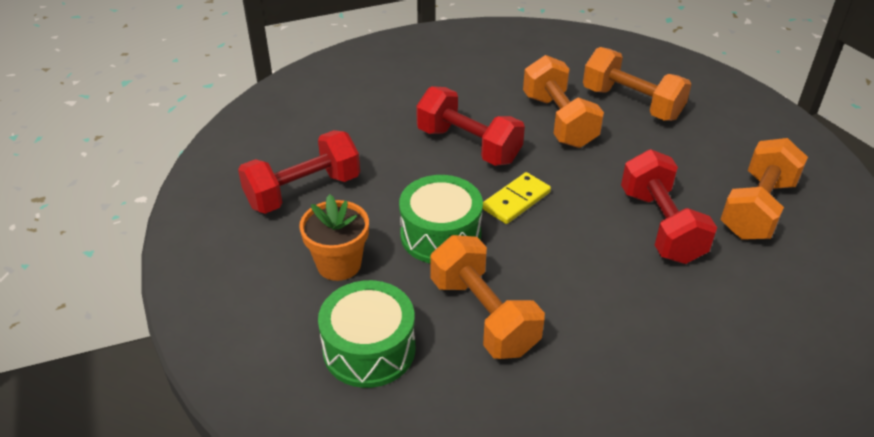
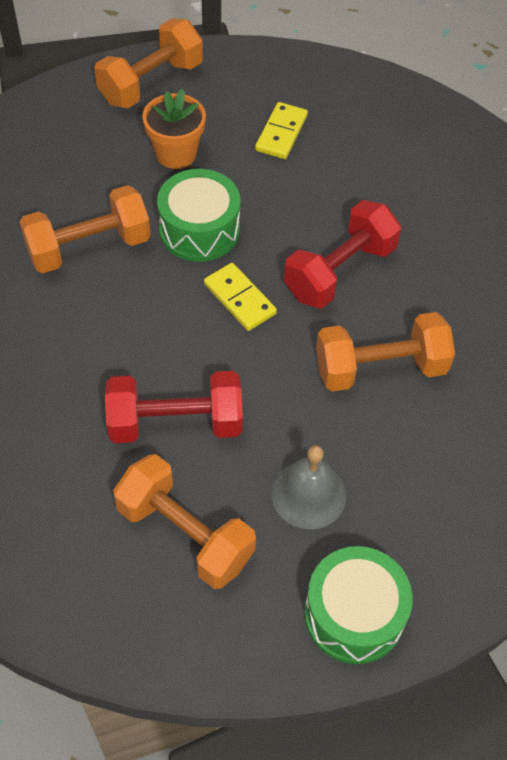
camera: 95 degrees right, 15 degrees up
(303, 191) = (281, 133): red dumbbell -> yellow domino
(369, 349) = (73, 167): green drum -> green drum (354, 614)
(631, 103) = (412, 459): orange dumbbell -> orange dumbbell (151, 83)
(686, 149) = (308, 494): none -> grey bell

